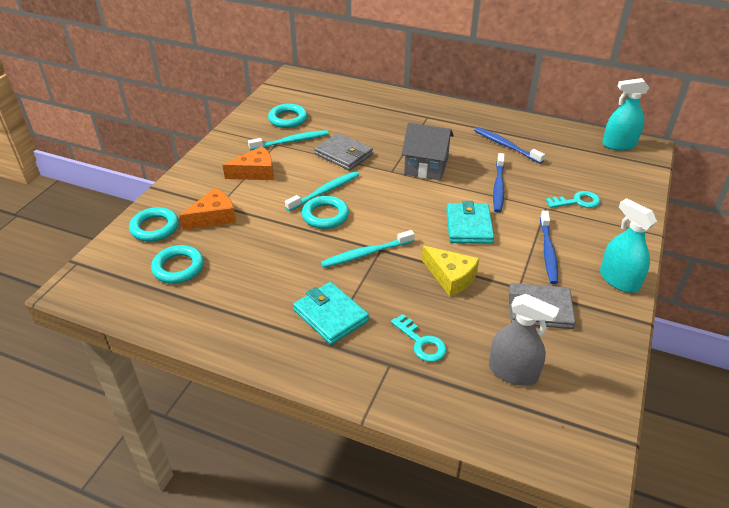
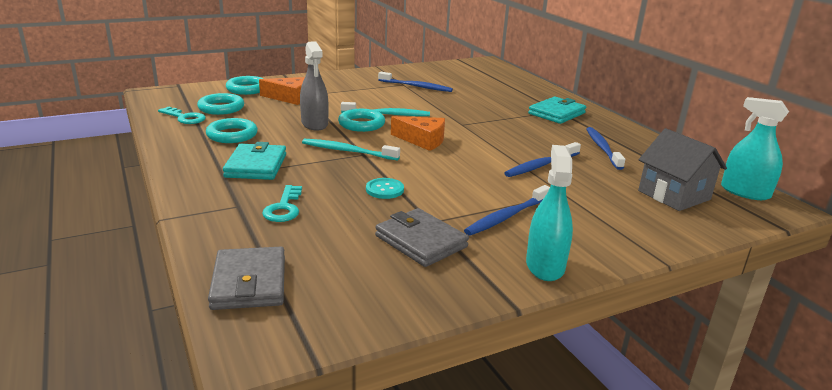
camera: 40 degrees right, 15 degrees down
(255, 172) = (360, 90): orange cheese -> orange cheese (423, 140)
(288, 119) = (437, 77): turquoise ring -> turquoise ring (232, 135)
(291, 141) = (416, 86): turquoise toothbrush -> blue toothbrush
(343, 154) = (442, 104): grey wallet -> grey wallet (249, 283)
(426, 166) = (497, 132): grey house -> grey house (674, 195)
(450, 277) = (384, 189): yellow cheese -> turquoise button
(469, 226) = (463, 173): turquoise wallet -> turquoise wallet (556, 113)
(513, 372) = (314, 260): grey spray bottle -> grey spray bottle (314, 124)
(577, 201) = (608, 204): turquoise key -> turquoise key (185, 118)

